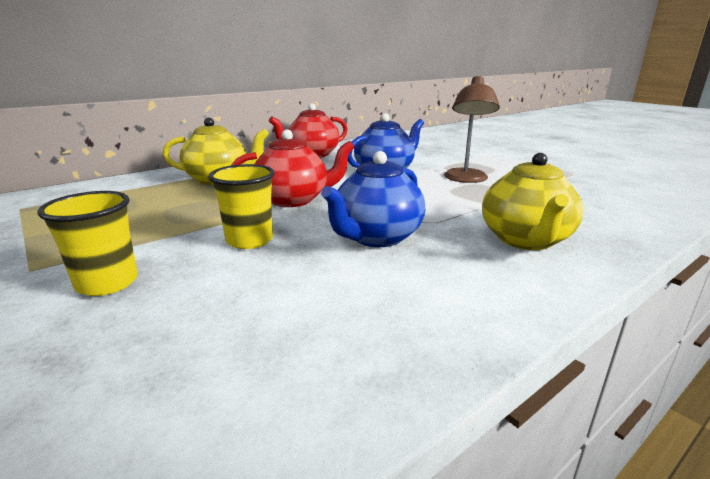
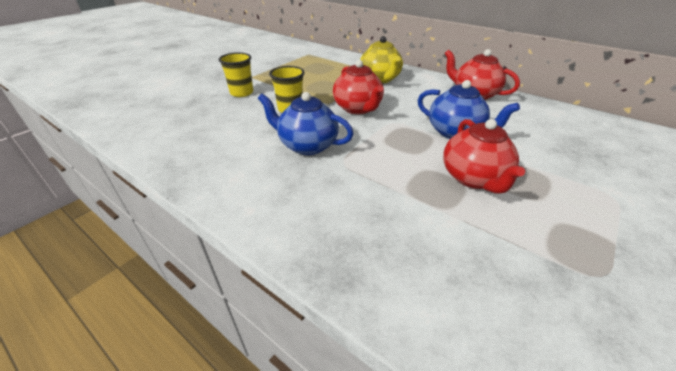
camera: 75 degrees right, 15 degrees up
(466, 179) = (473, 178): brown lamp -> red teapot
(525, 240) = (325, 211): yellow teapot -> none

